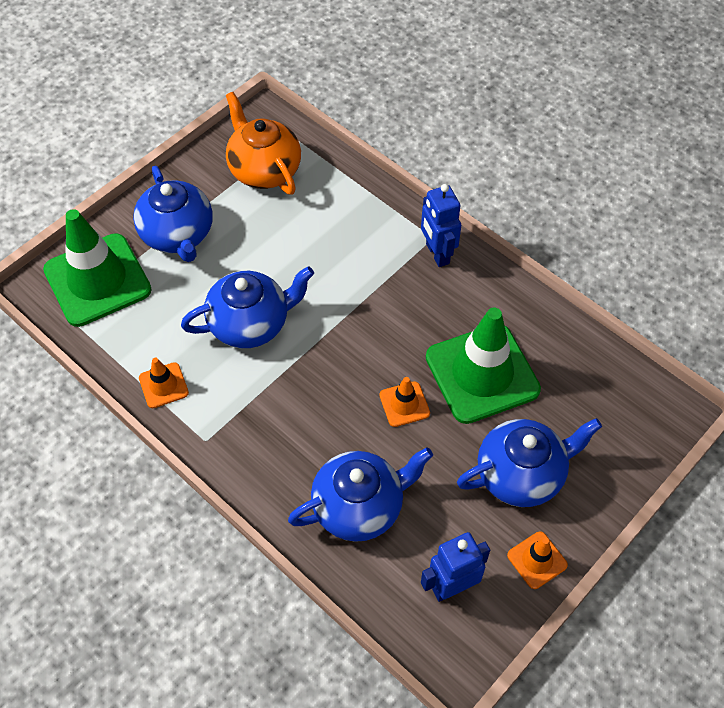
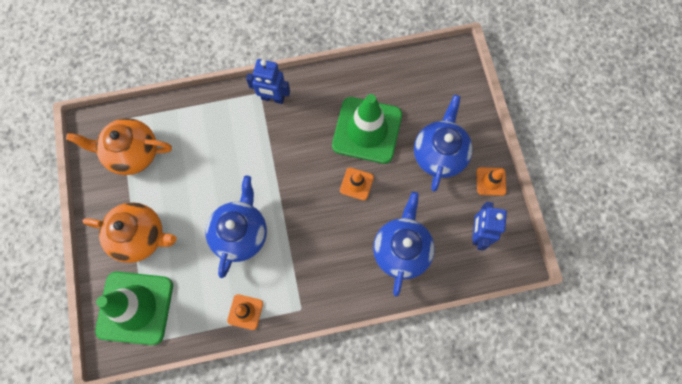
camera: 55 degrees left, 15 degrees up
(178, 235) = (140, 236): blue teapot -> orange teapot

